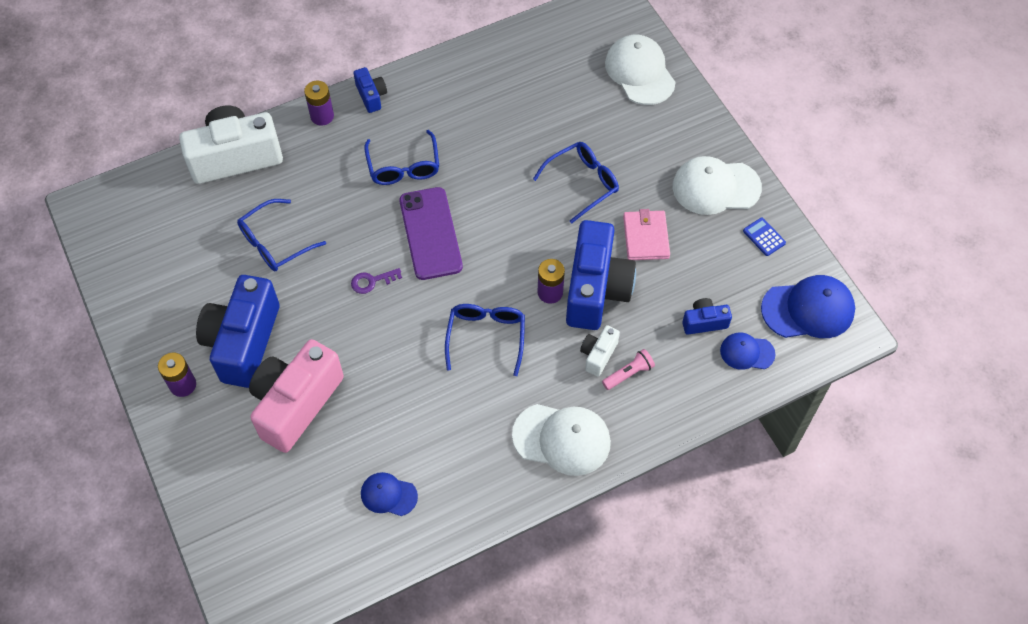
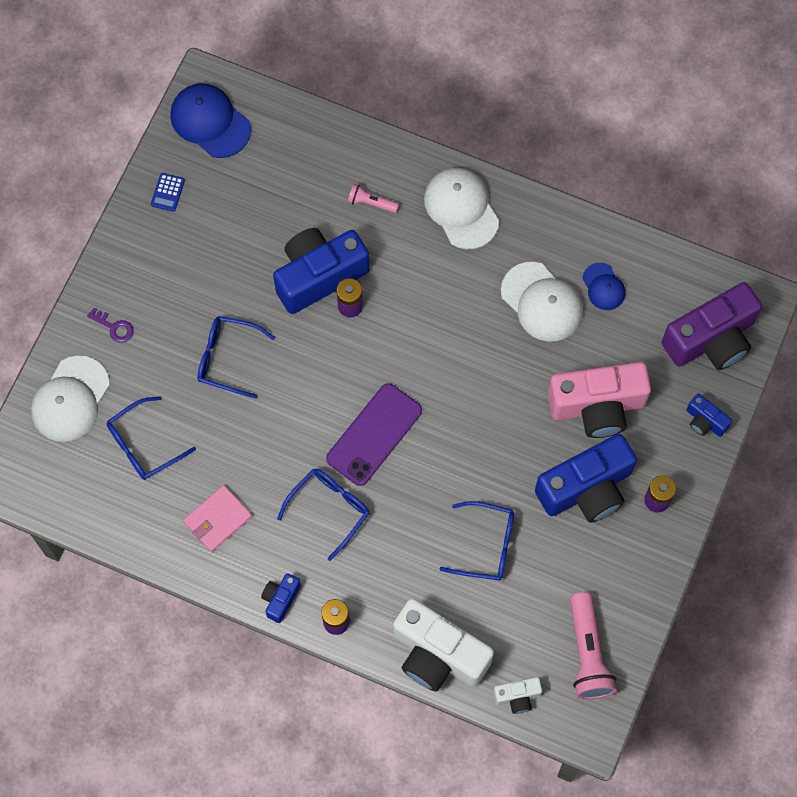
camera: 130 degrees left, 10 degrees up
(133, 247) = (587, 653): none -> pink flashlight
(260, 543) = (711, 339): none -> purple camera
(372, 281) = (454, 441): purple key -> purple key (114, 327)
(486, 336) = (427, 321): blue glasses -> blue glasses (143, 445)
(598, 355) = (373, 234): white camera -> white camera (517, 697)
(646, 237) = (240, 275): pink wallet -> pink wallet (217, 519)
(704, 322) = (282, 183): blue camera -> blue camera (705, 421)
(716, 187) = (147, 258): white cap -> white cap (542, 302)
(747, 352) = (284, 138): blue cap -> none

